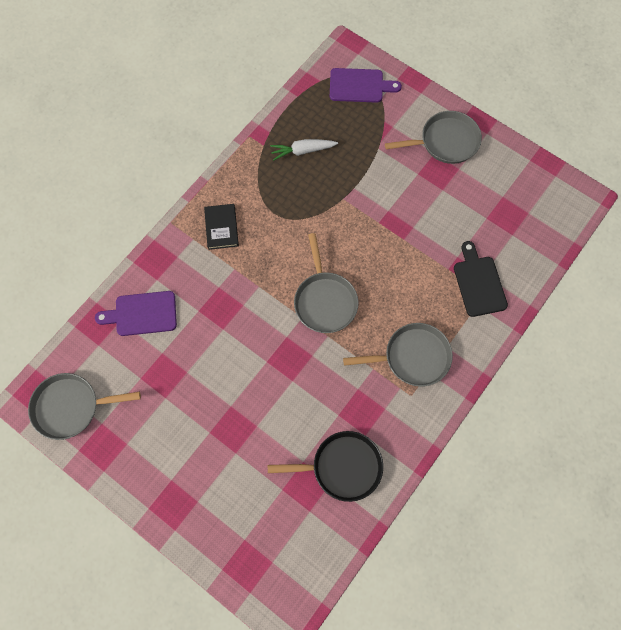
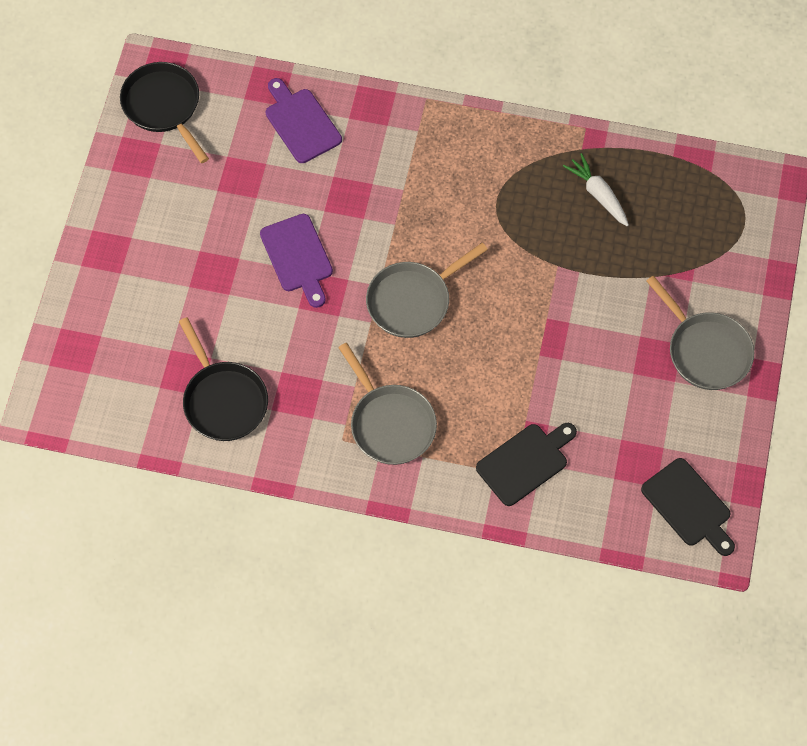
camera: 65 degrees right, 5 degrees down
(71, 407) = (164, 106): grey pan -> black pan
(221, 227) = (447, 153): black book -> none
(359, 86) = (730, 219): purple cutting board -> purple cutting board (298, 257)
(549, 200) = (688, 506): none -> black cutting board

